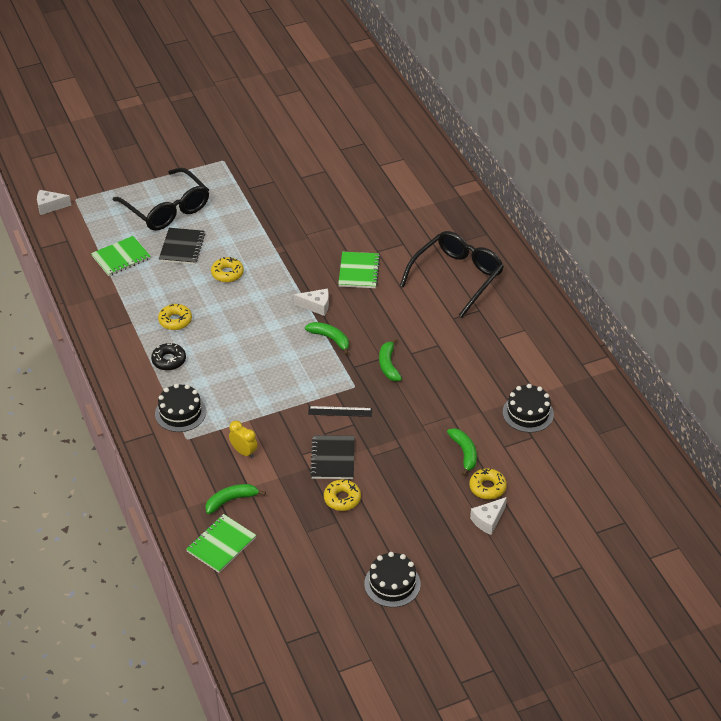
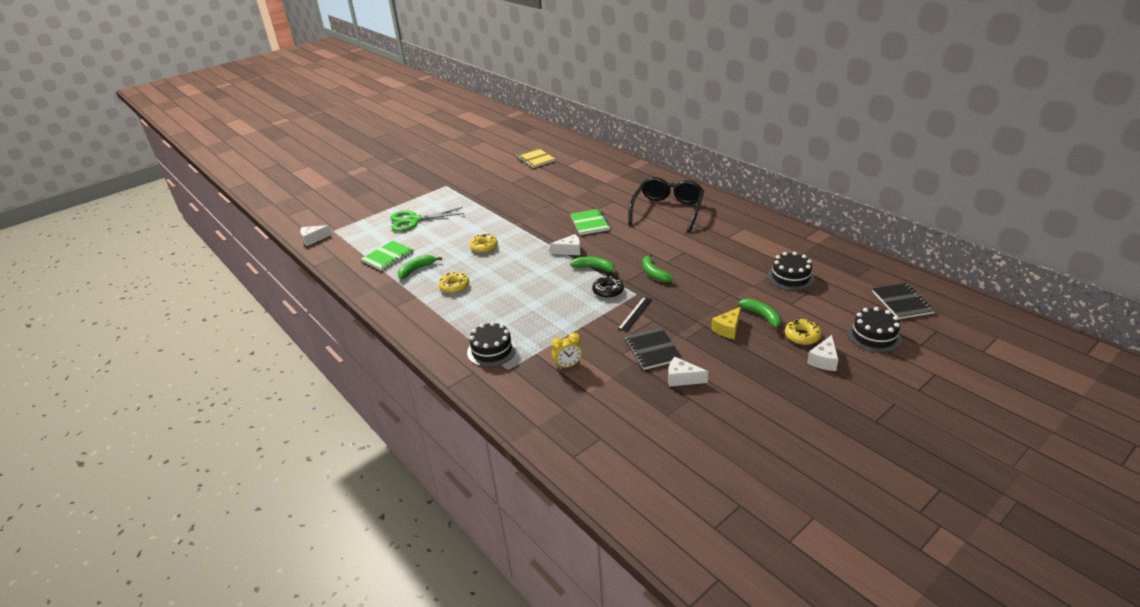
camera: 15 degrees left, 10 degrees down
(167, 209) = (414, 220): black glasses -> green scissors
(169, 360) = (462, 315): black donut -> black donut (608, 291)
(182, 247) = (437, 240): black notebook -> black notebook (902, 302)
(221, 544) = (590, 450): green notebook -> none
(231, 500) = (578, 408): green banana -> green banana (416, 269)
(244, 452) = (568, 365): yellow clock -> yellow clock turned 135 degrees clockwise
(340, 411) = (635, 314): black ruler -> black ruler turned 45 degrees counterclockwise
(342, 499) = (682, 378): yellow donut -> white cheese
(348, 143) = (535, 159): none -> yellow notebook
(392, 584) = (780, 437): black cake -> black cake (873, 336)
(420, 457) = (727, 329): none -> yellow cheese

